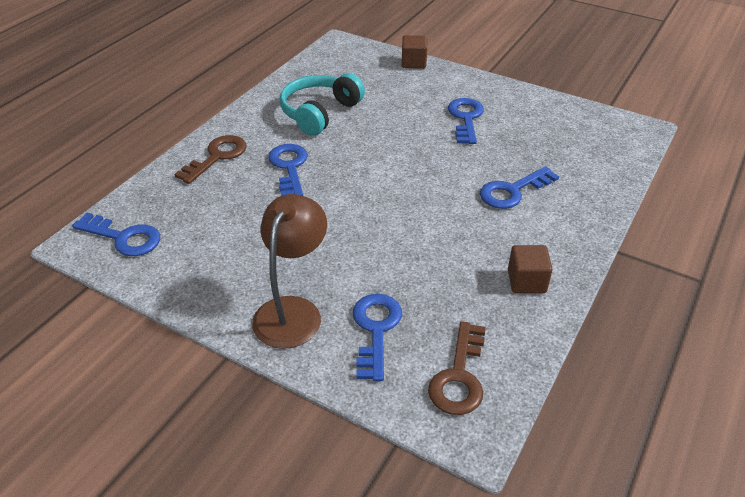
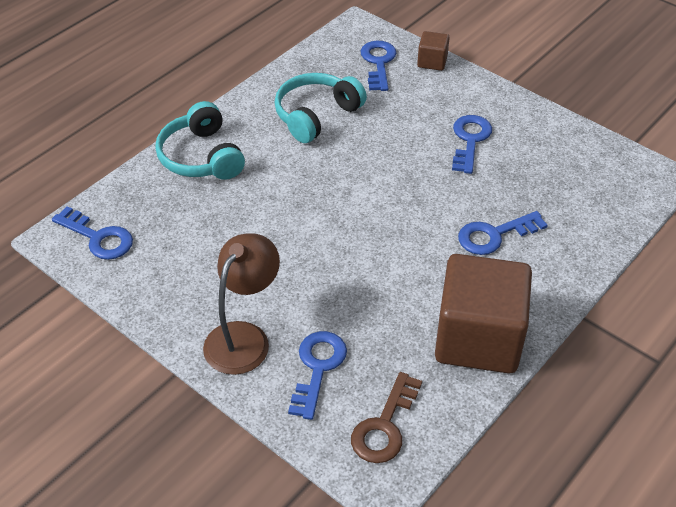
camera: 10 degrees right, 5 degrees up
(217, 157) = (201, 157): brown key -> turquoise headphones
(289, 167) = (271, 178): blue key -> blue key (378, 63)
(526, 281) = (478, 338): brown cube -> brown cube, size x2.30

